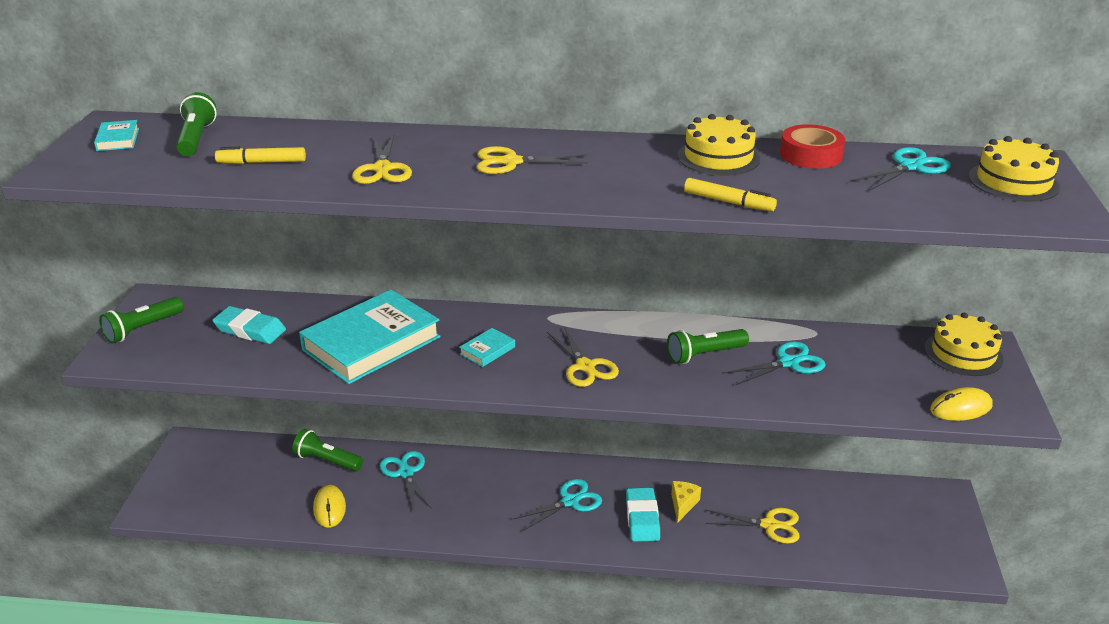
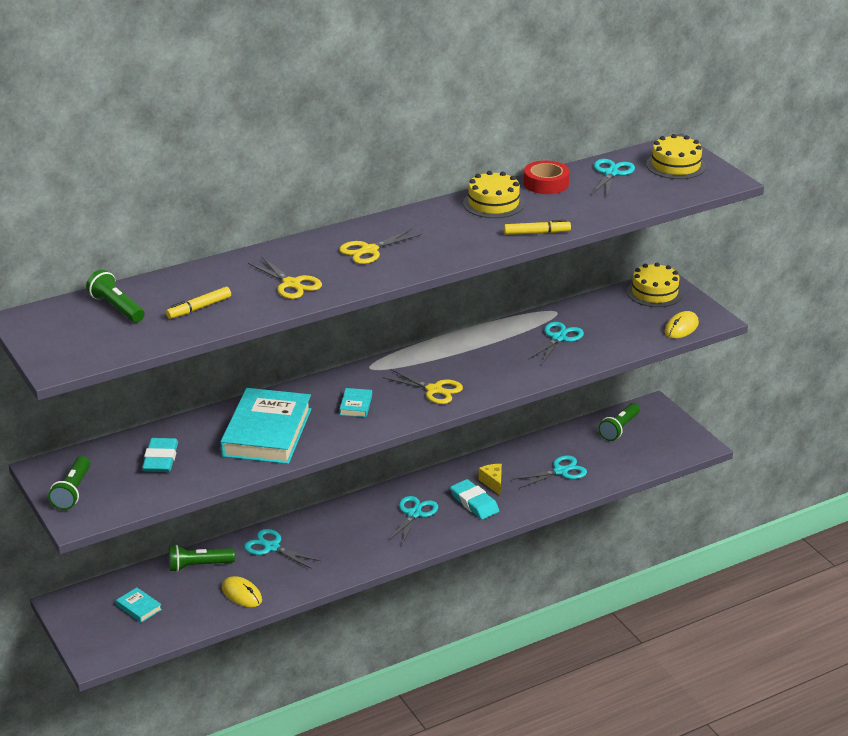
camera: 35 degrees left, 0 degrees up
(118, 139) = (56, 329): turquoise book -> turquoise book (139, 607)
(250, 330) = (160, 459): turquoise eraser -> turquoise eraser turned 75 degrees counterclockwise
(704, 355) = (502, 353): green flashlight -> green flashlight (619, 429)
(769, 525) = (560, 471): yellow scissors -> turquoise scissors

